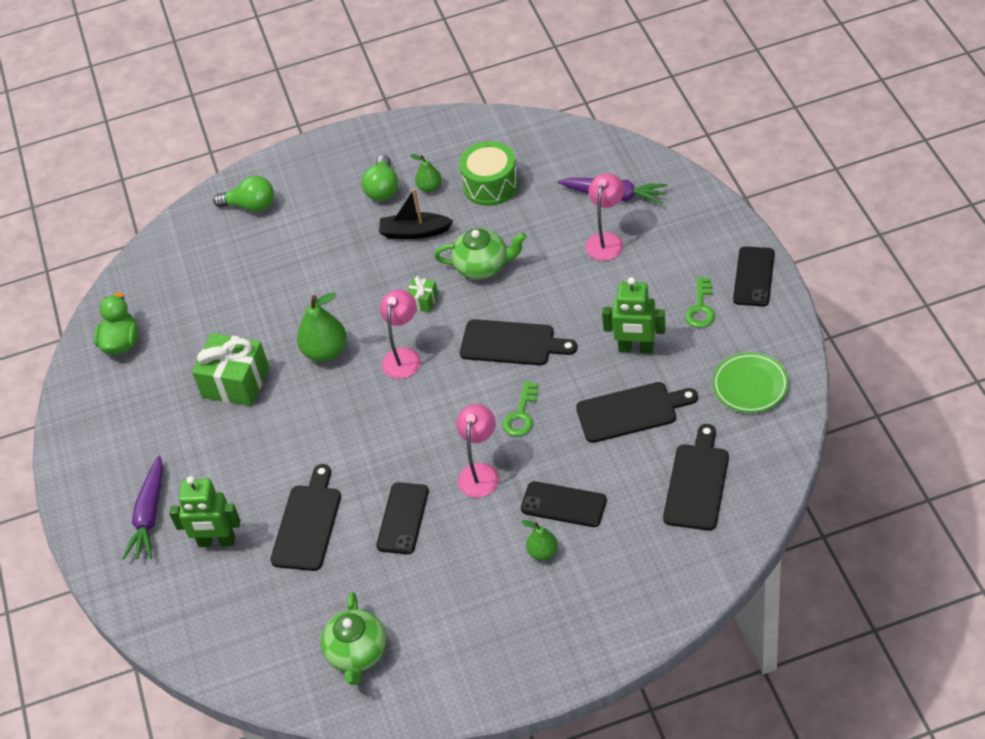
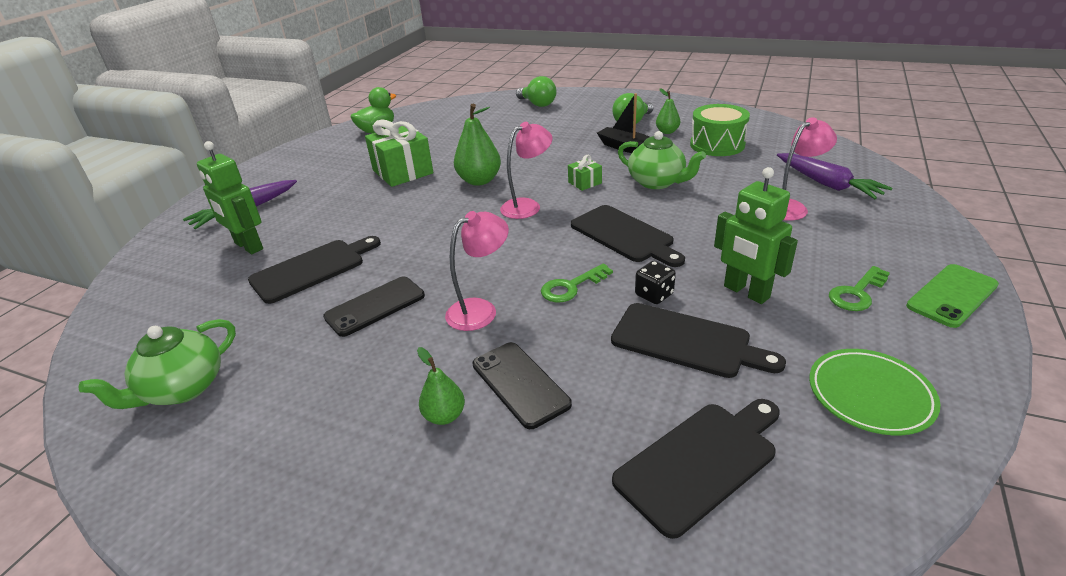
camera: 35 degrees right, 15 degrees down
(581, 387) = (654, 295): none -> black dice
(753, 277) = (952, 295): black phone -> green phone

